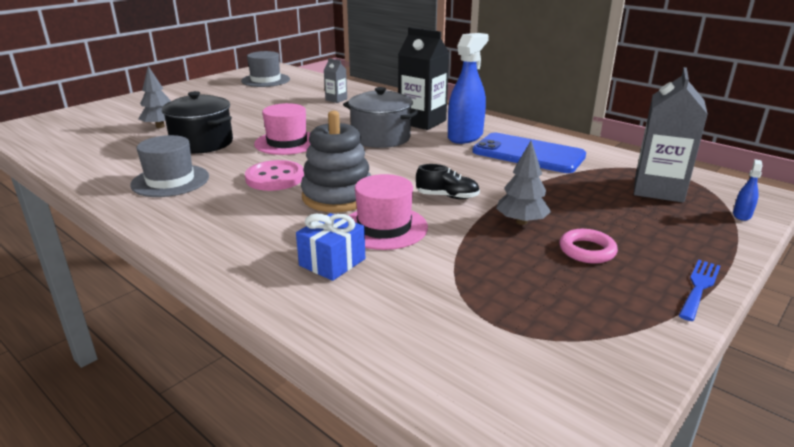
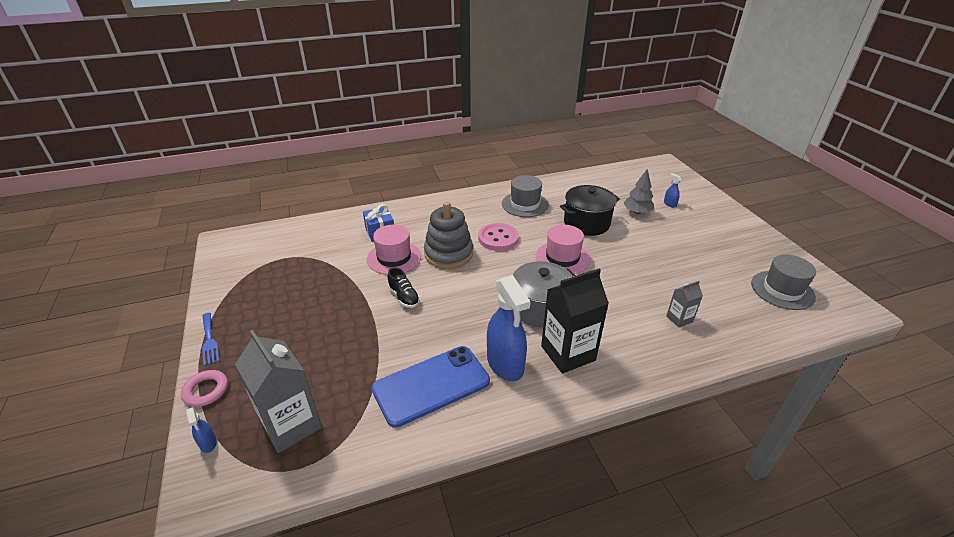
camera: 120 degrees right, 10 degrees up
(132, 116) = (669, 204): none -> blue spray bottle
(447, 196) = (404, 297): black shoe -> black shoe turned 75 degrees counterclockwise
(521, 222) = (341, 312): grey tree -> none
(587, 250) = (285, 320): pink ring -> pink ring (206, 390)

